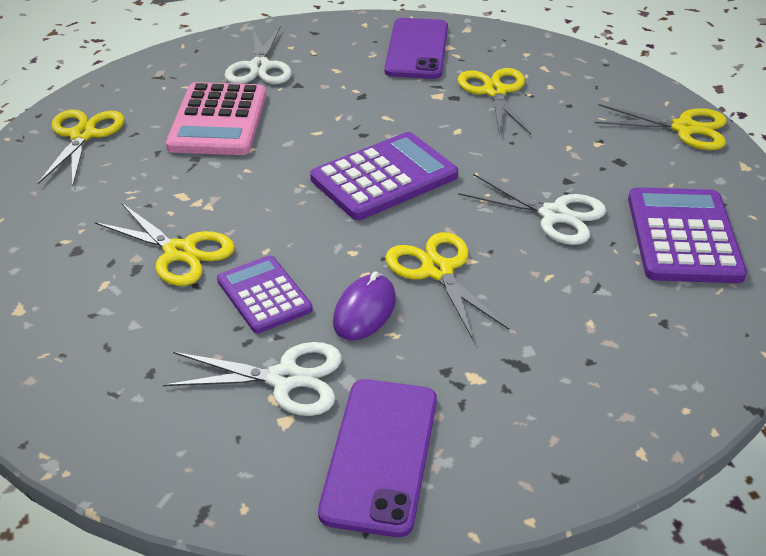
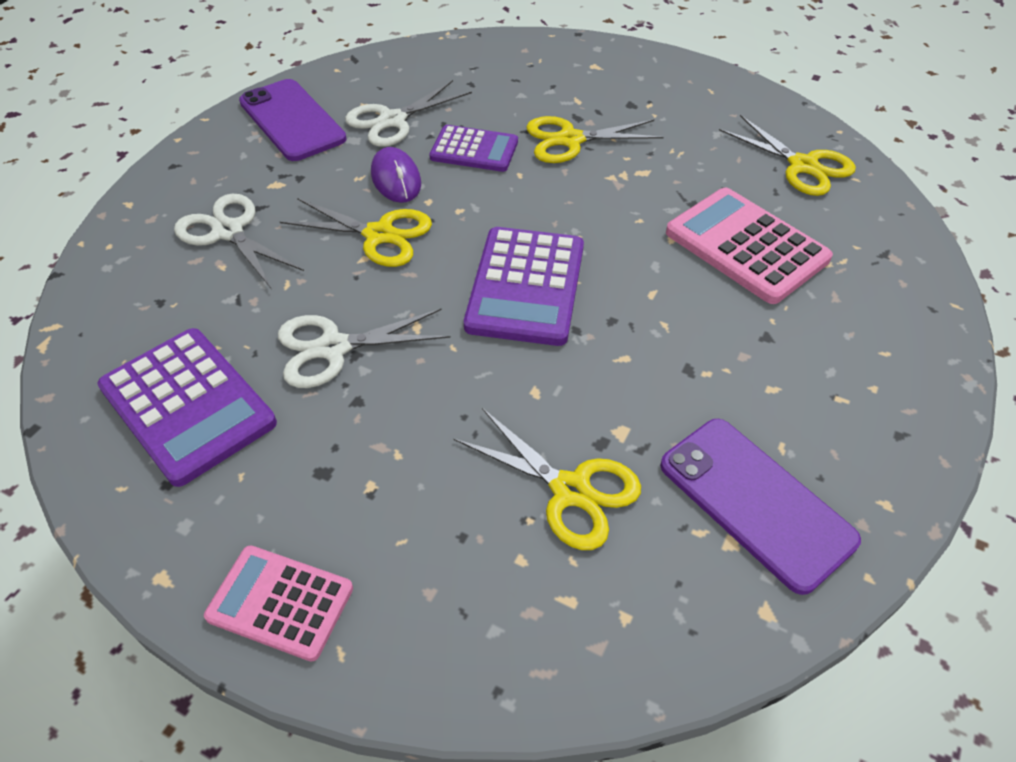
camera: 135 degrees right, 10 degrees up
(259, 67) = (840, 332): white scissors -> white scissors (228, 231)
(684, 128) = (280, 603): yellow scissors -> pink calculator

